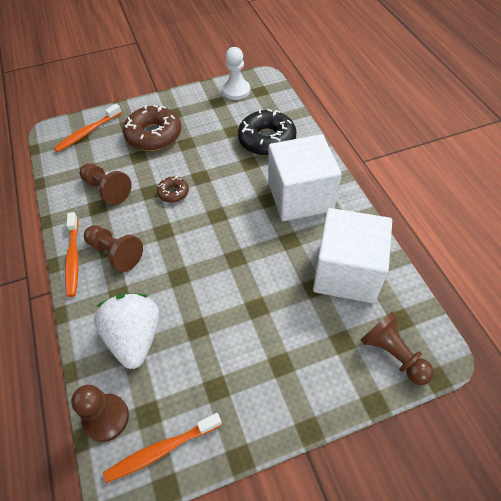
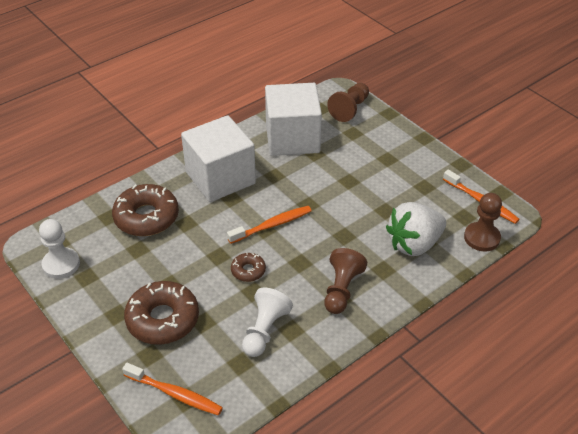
camera: 110 degrees left, 10 degrees down
(73, 258) = (362, 321): orange toothbrush -> orange toothbrush (272, 225)
(107, 190) = (265, 330): brown pawn -> white pawn
(267, 140) = (146, 217): black donut -> brown donut

